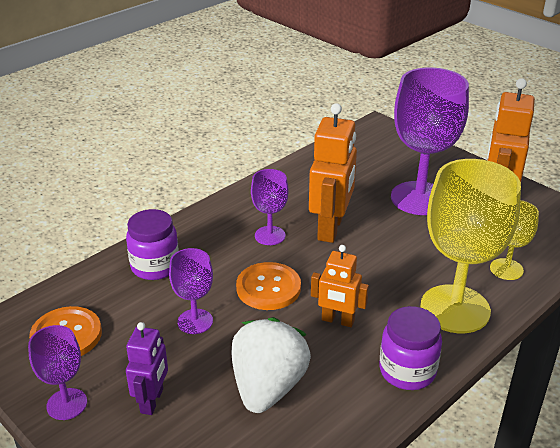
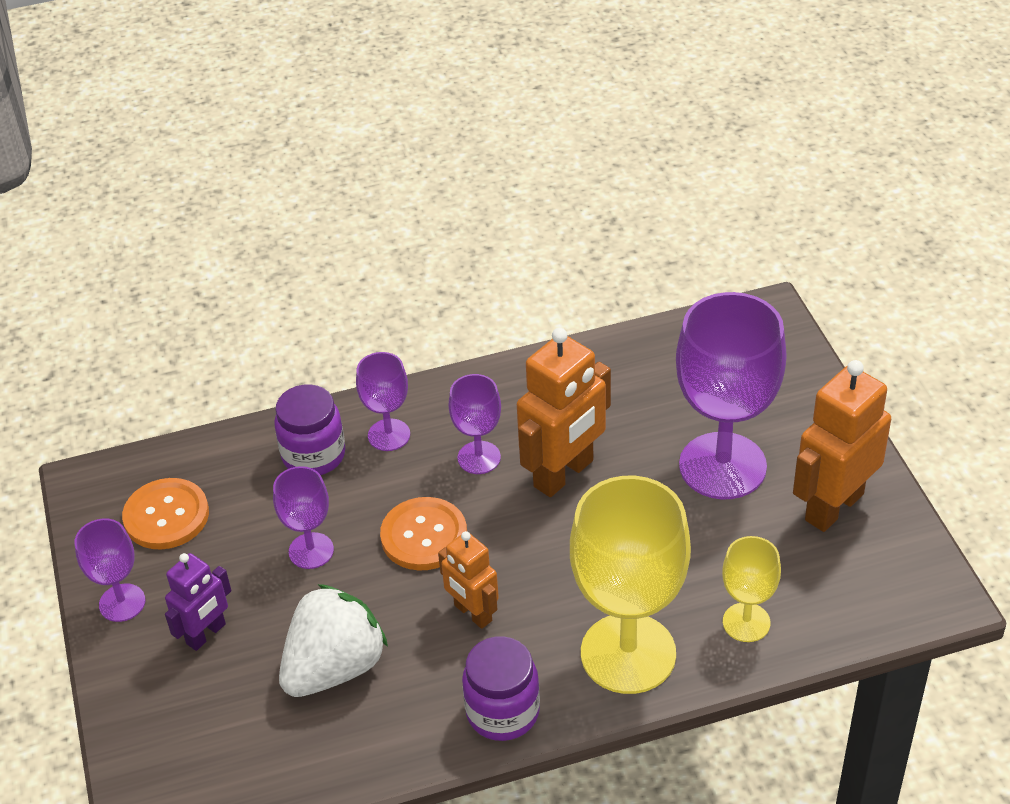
camera: 30 degrees right, 10 degrees up
(200, 241) = (389, 435): none -> purple goblet

